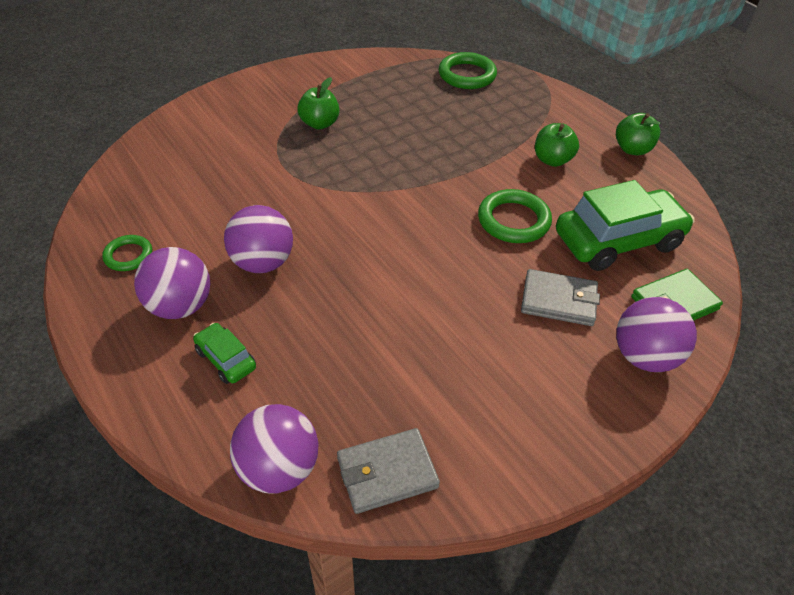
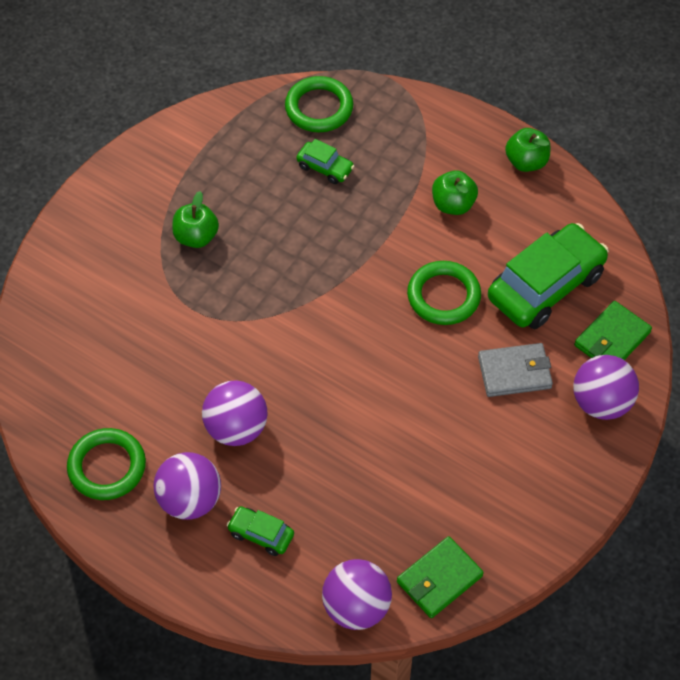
camera: 20 degrees left, 10 degrees up
(128, 255) = (107, 467): green ring -> green ring, size x1.64
(387, 473) = (439, 579): grey wallet -> green wallet
(452, 109) = (325, 167): none -> green car

